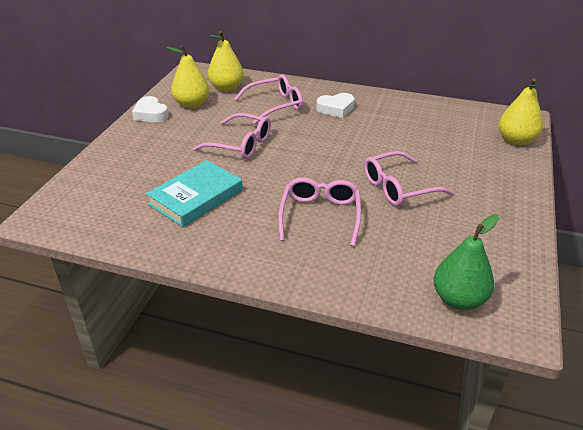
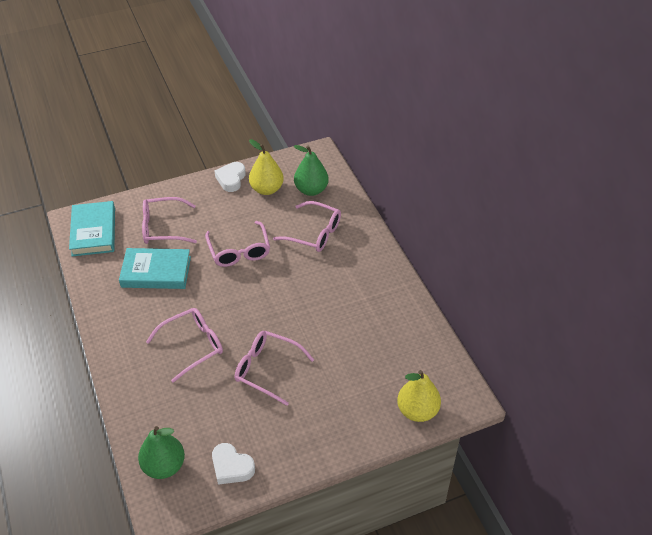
camera: 50 degrees right, 10 degrees up
(79, 212) = (94, 232): none -> turquoise book
(146, 170) = (163, 227): none -> pink glasses
(226, 88) = (311, 190): yellow pear -> green pear
(336, 109) = (347, 270): white heart -> white heart (231, 467)

